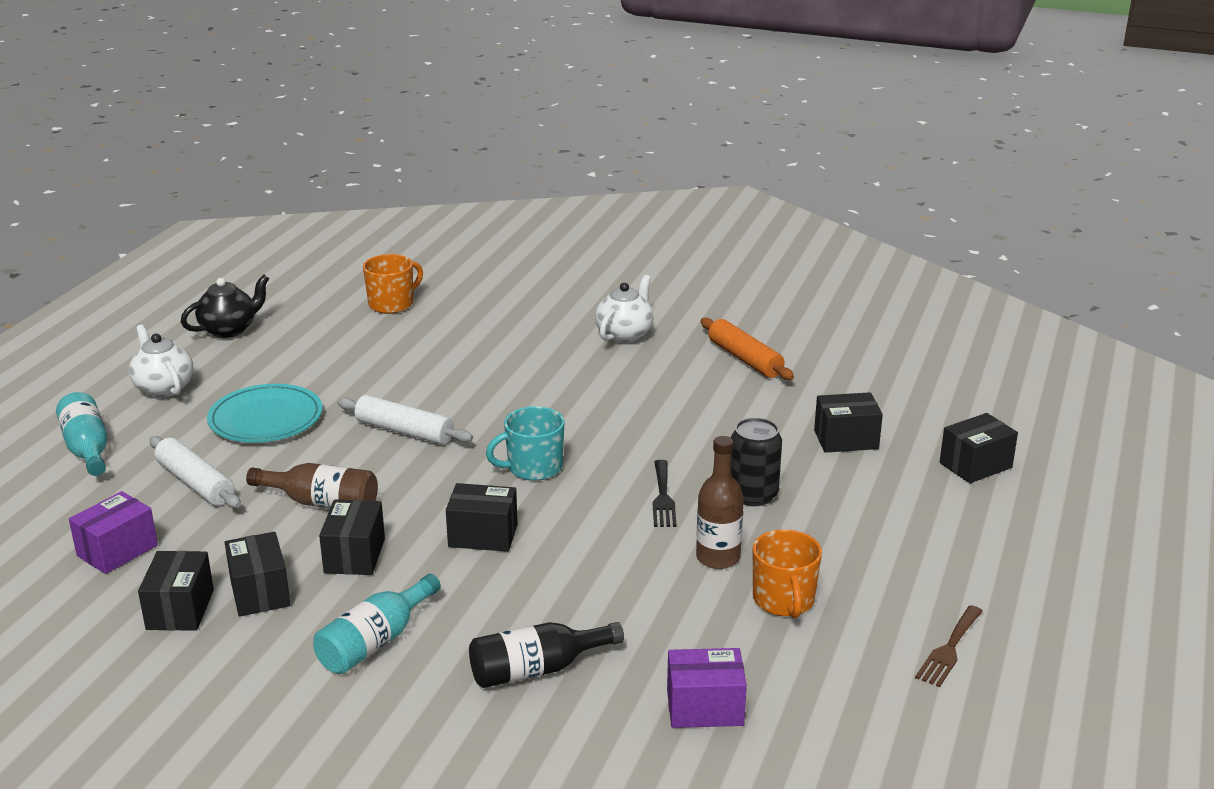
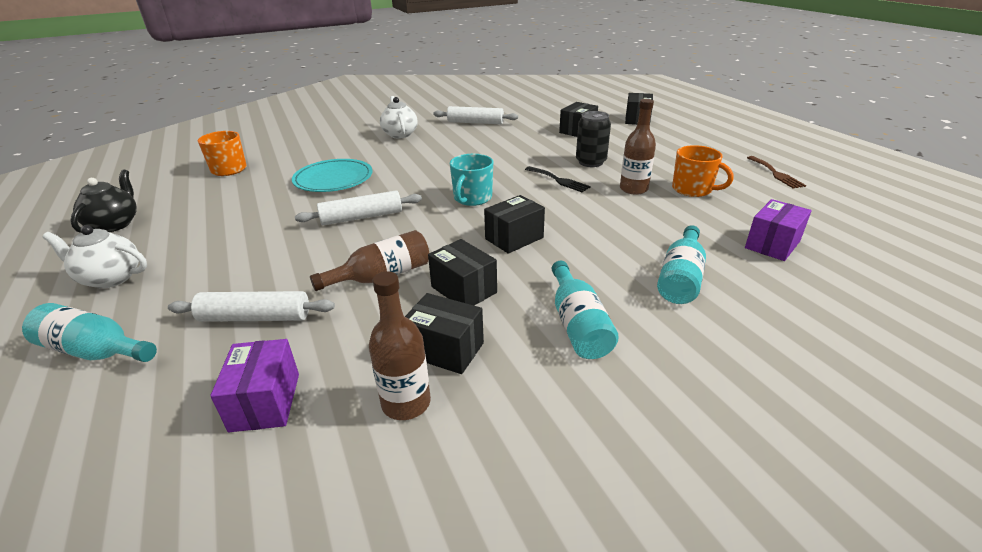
camera: 45 degrees left, 5 degrees up
(180, 609) = (406, 403): black box -> brown bottle
(266, 419) = (244, 255): turquoise plate -> turquoise plate (333, 179)
(537, 669) = (680, 278): black bottle -> turquoise bottle
(745, 359) = (475, 122): orange rolling pin -> white rolling pin

